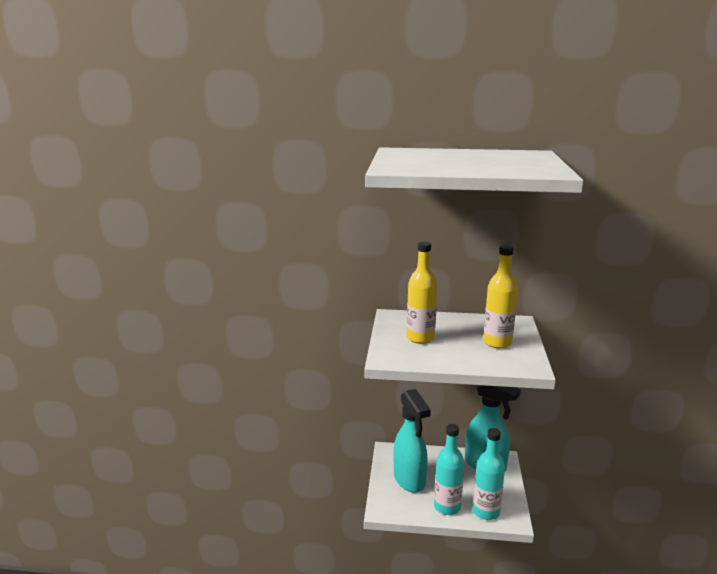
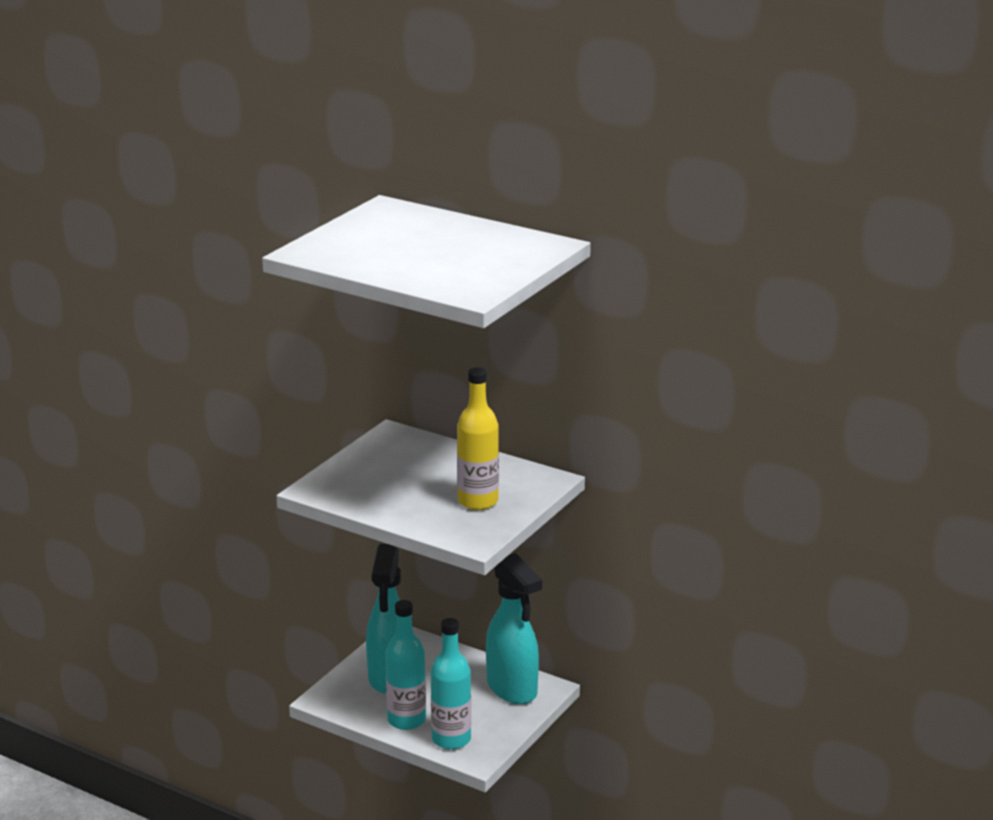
camera: 25 degrees right, 5 degrees up
(420, 338) = (388, 473): yellow bottle -> none

